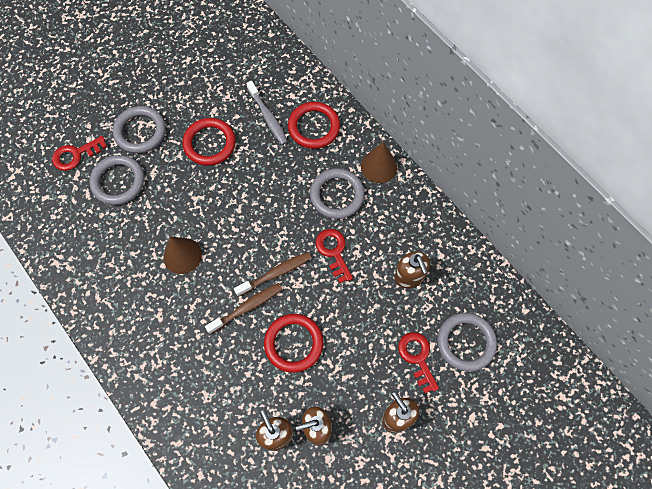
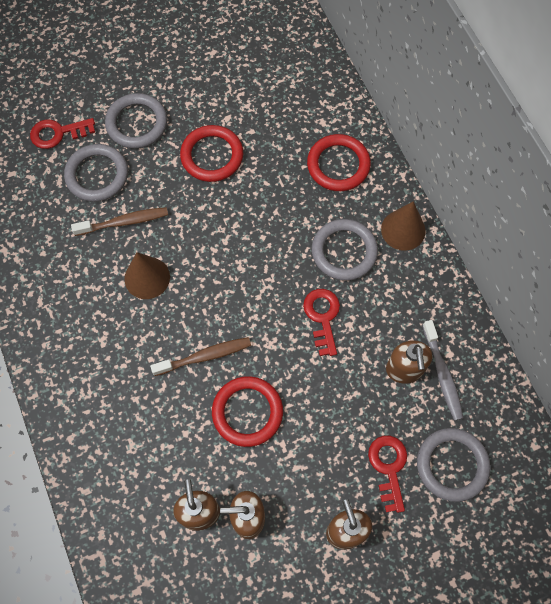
camera: 15 degrees right, 0 degrees up
(268, 117) = (287, 141): grey toothbrush -> grey toothbrush (442, 374)
(276, 273) = (248, 325): brown toothbrush -> brown toothbrush (124, 222)

